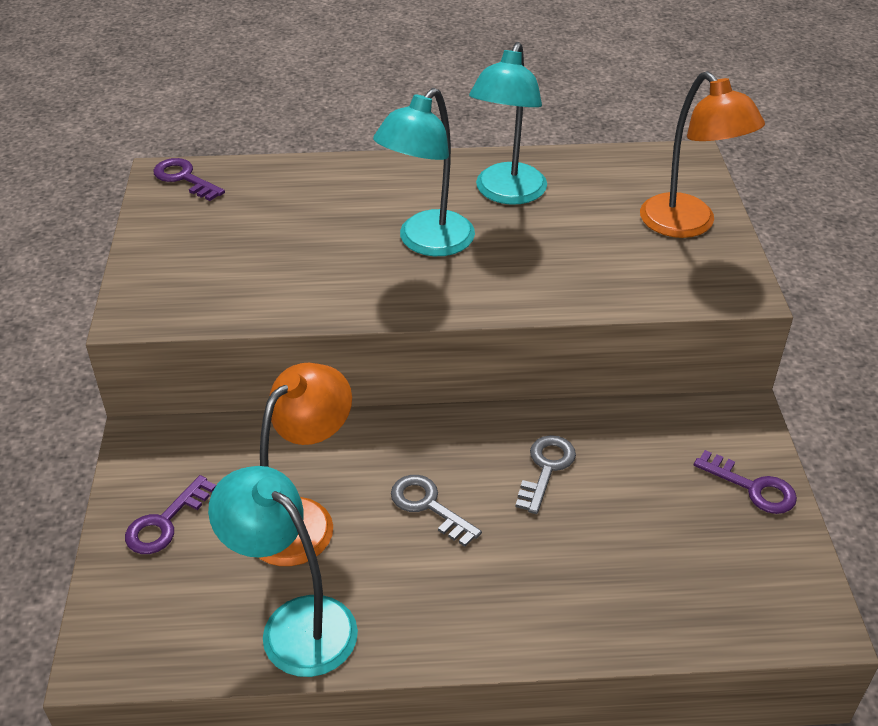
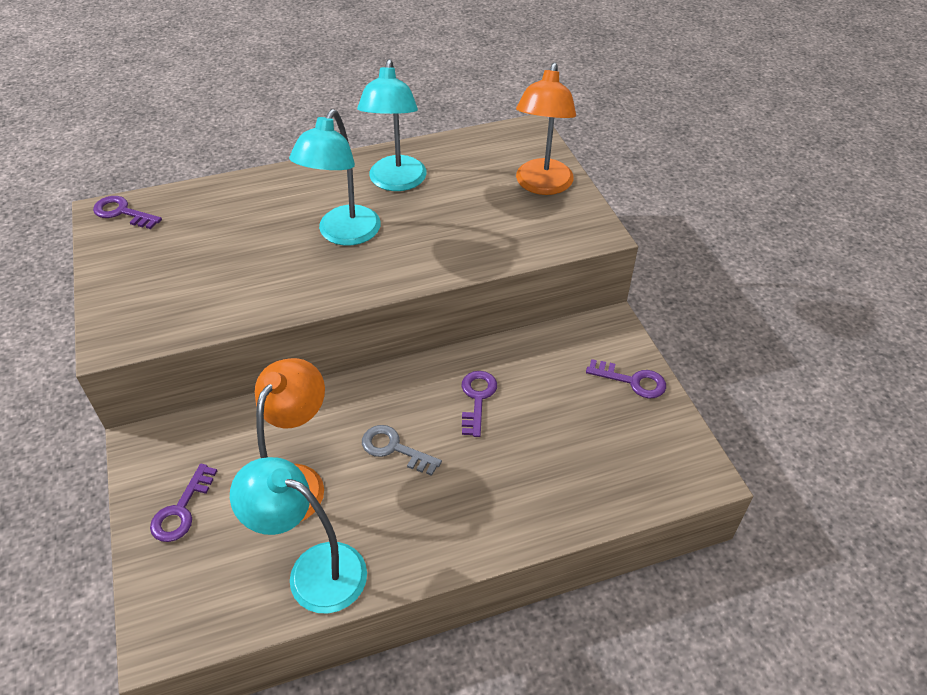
camera: 15 degrees left, 5 degrees up
(546, 468) = (477, 398): grey key -> purple key
(687, 225) = (542, 185): orange lamp -> orange lamp turned 60 degrees clockwise

